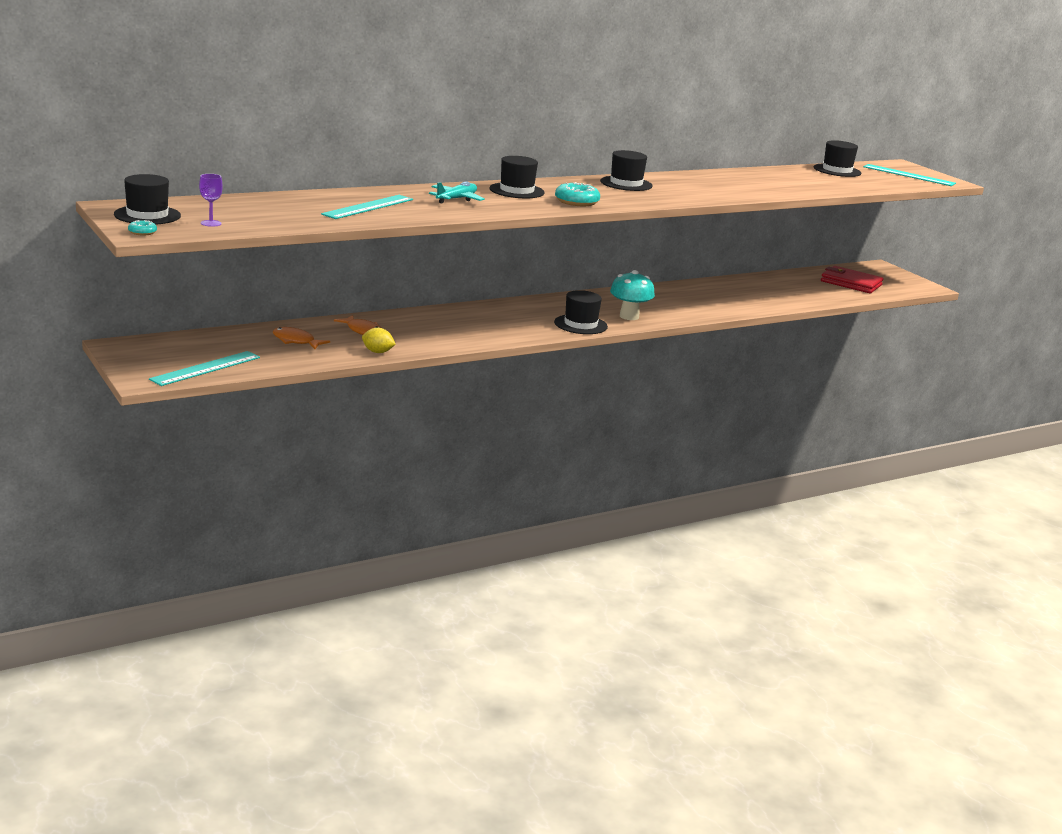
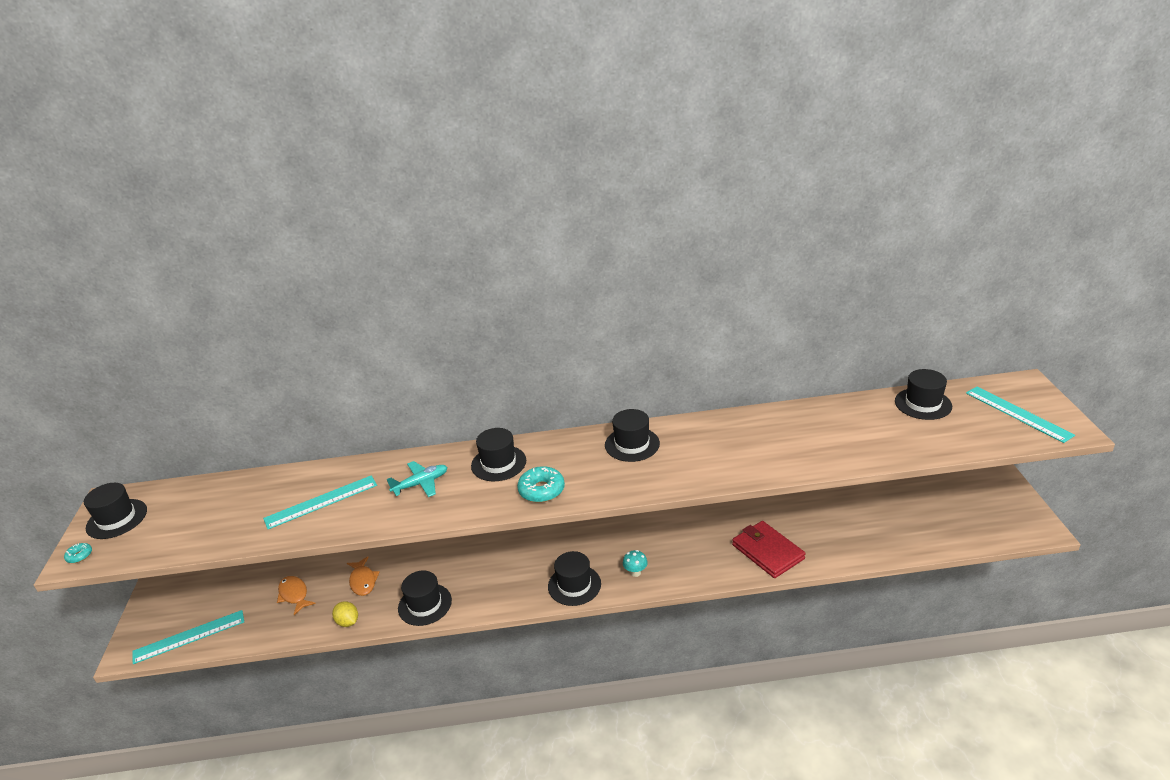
camera: 30 degrees right, 10 degrees up
(211, 223) = (152, 537): purple goblet -> none
(446, 340) = (425, 604): none -> black hat
(629, 316) = (635, 572): turquoise mushroom -> turquoise mushroom, size x0.55
(851, 283) = (941, 515): red wallet -> red wallet (767, 552)

